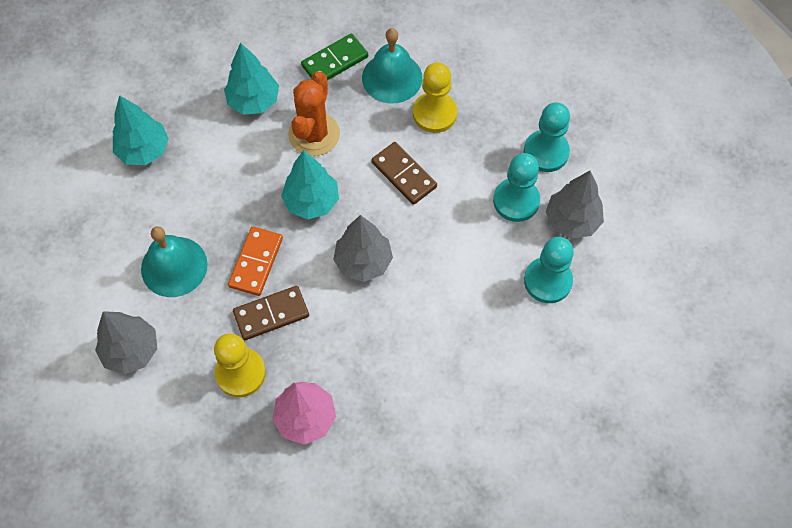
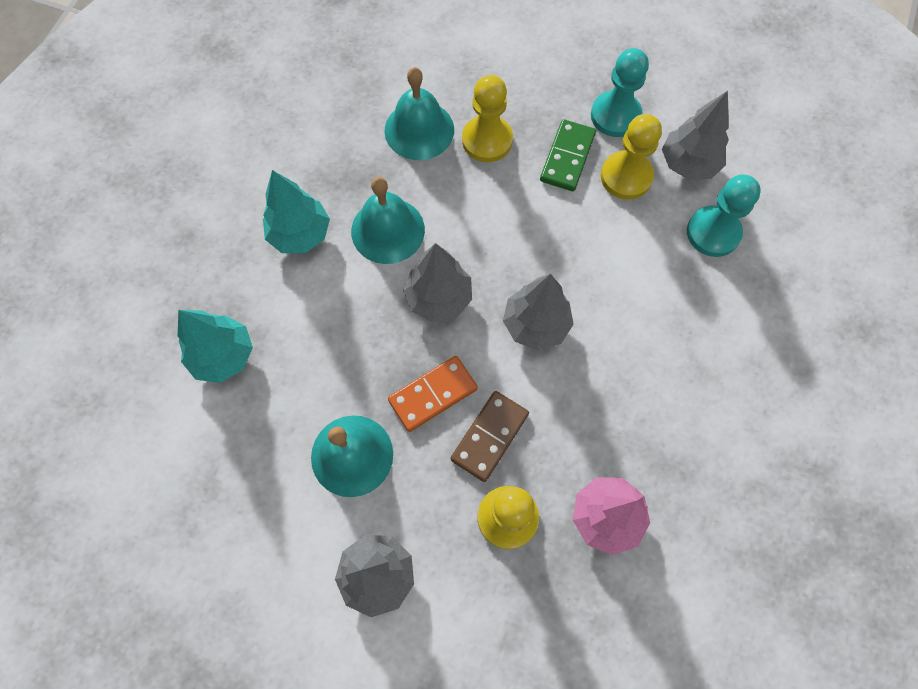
camera: 35 degrees left, 5 degrees up
(256, 262) = (433, 394): orange domino -> orange domino turned 75 degrees clockwise
(311, 201) = (439, 298): turquoise tree -> grey tree
(314, 134) = (388, 230): orange cactus -> turquoise bell
(335, 61) = (351, 147): green domino -> green domino (567, 157)
(404, 174) = (505, 216): brown domino -> none
(516, 201) = (626, 177): turquoise pawn -> yellow pawn

